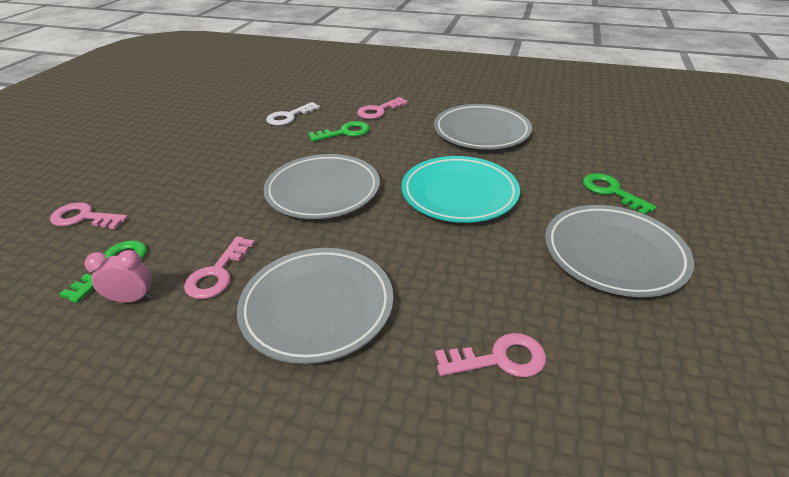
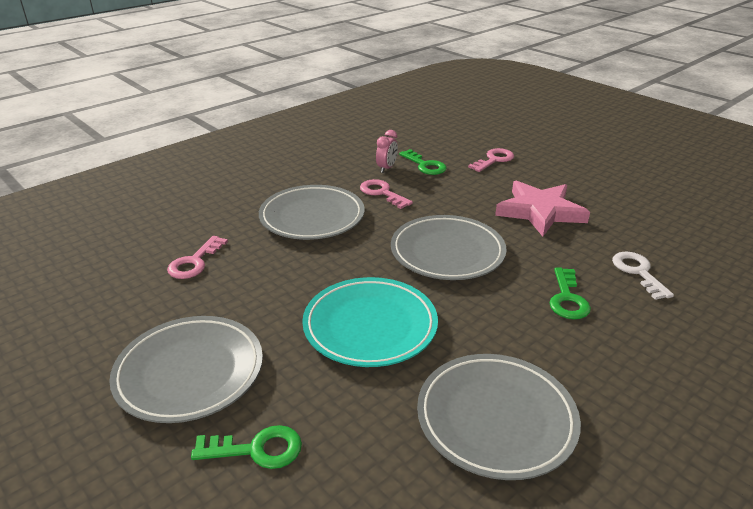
camera: 120 degrees right, 5 degrees down
(213, 165) = (540, 211): none -> pink star
(378, 111) = (624, 347): pink key -> none

